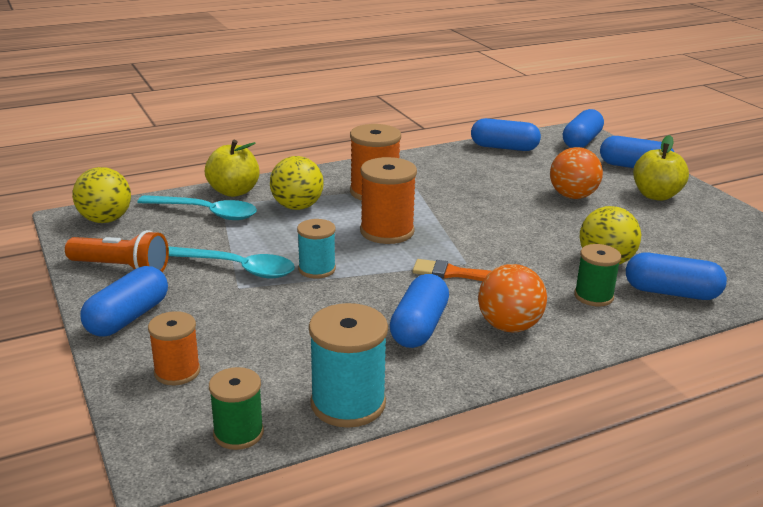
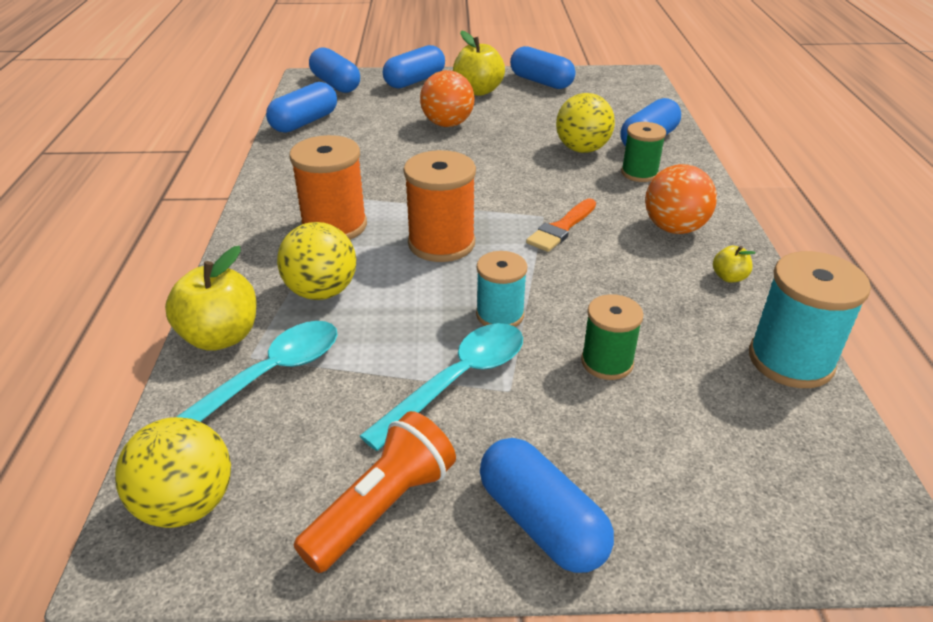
camera: 65 degrees left, 10 degrees up
(177, 372) = (701, 489): orange spool -> none
(238, 433) = (839, 457): green spool -> green spool (607, 362)
(419, 327) = (658, 278): blue capsule -> blue capsule (541, 82)
(451, 363) = (729, 277): none -> yellow apple

